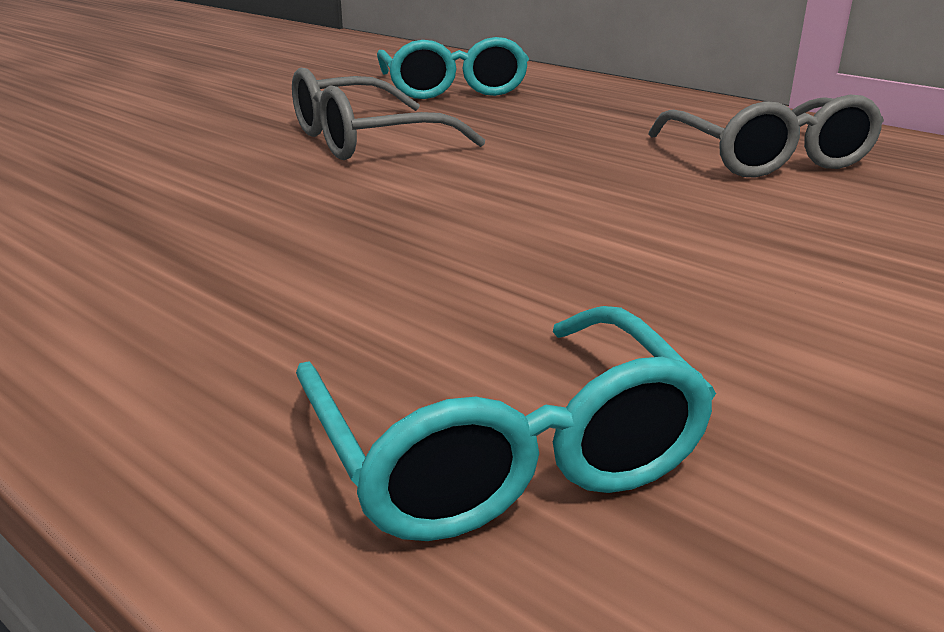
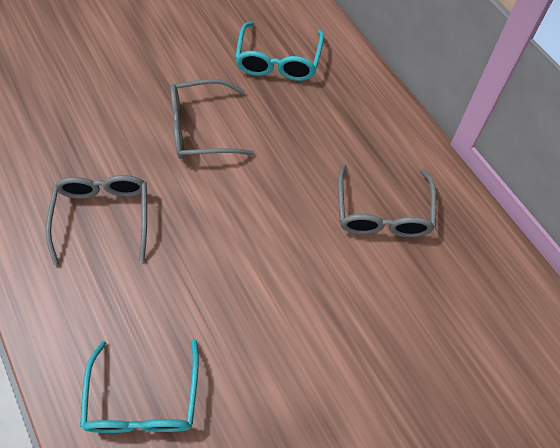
camera: 20 degrees right, 35 degrees up
(212, 233) = (104, 216): none -> grey glasses

